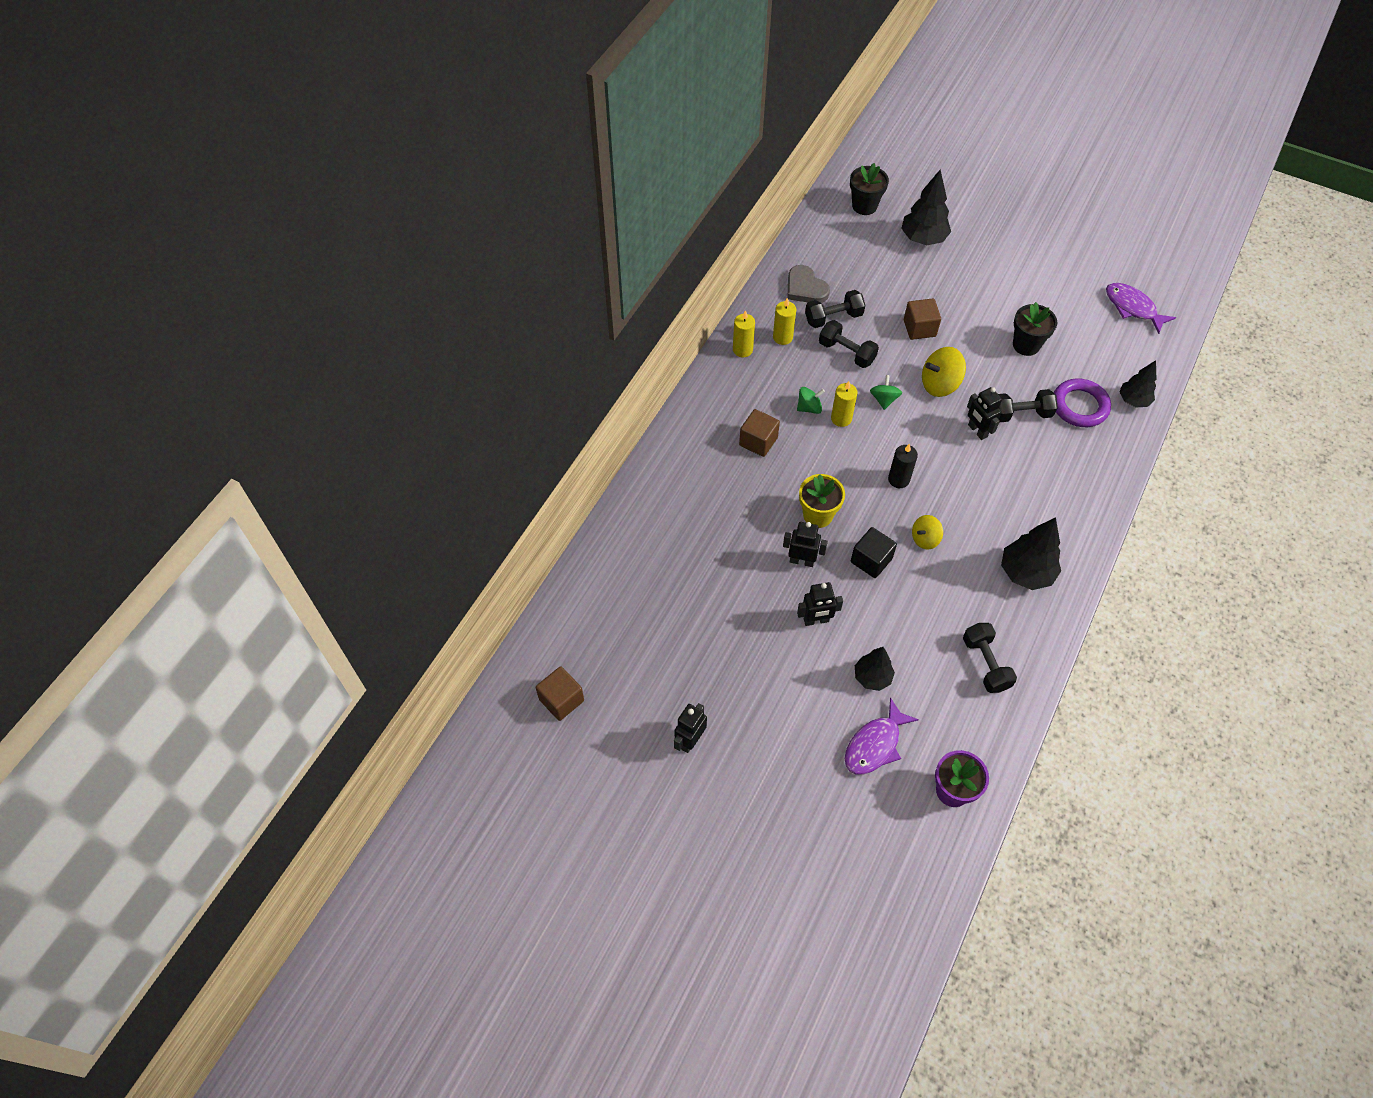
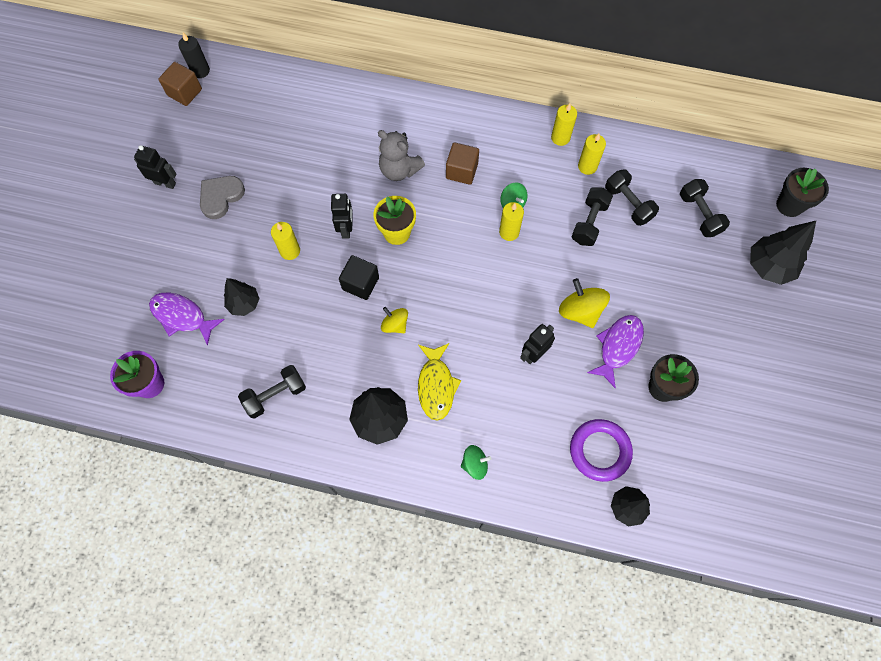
camera: 75 degrees right, 10 degrees up
(741, 497) = (399, 170): none -> grey teddy bear
(805, 288) = (655, 173): grey heart -> grey heart (221, 197)
(816, 620) = (290, 251): black robot -> yellow candle
(884, 399) = (544, 264): green spinning top -> green spinning top (475, 464)
(898, 479) = (454, 292): black candle -> black candle (200, 71)
(919, 328) = (645, 282): brown cube -> none
(997, 517) = (436, 386): none -> yellow fish
(1020, 414) = (569, 392): black dumbbell -> black dumbbell (699, 214)
(1132, 308) = (762, 497): purple fish -> purple fish (618, 347)

